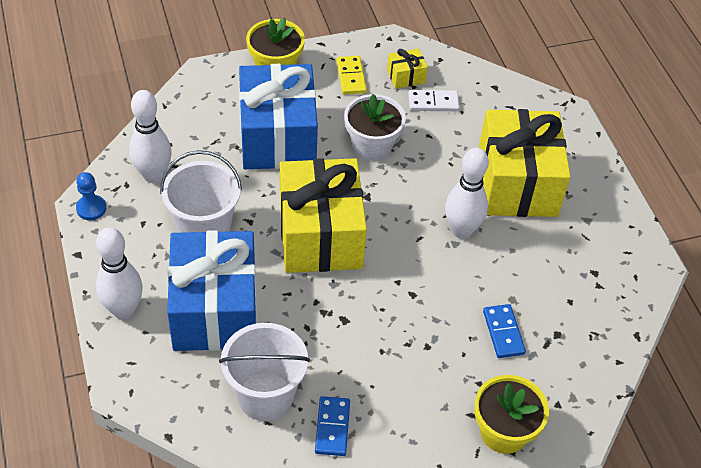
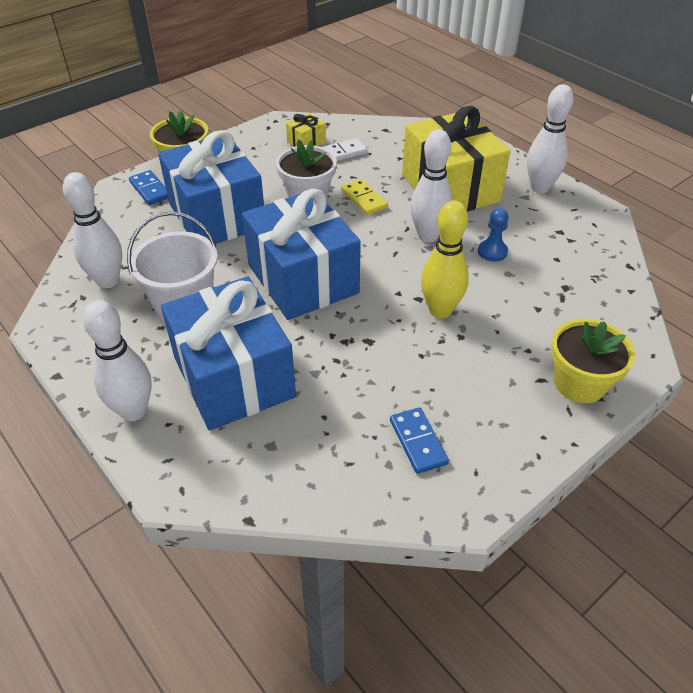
camera: 20 degrees left, 5 degrees down
(91, 208) = (53, 329): blue pawn -> blue pawn (492, 252)
(265, 396) = (332, 438): white bucket -> none
(320, 235) = (303, 279): yellow gift -> blue gift
(351, 77) = (258, 155): yellow domino -> yellow domino (364, 199)
(425, 314) = (440, 310): none -> yellow bowling pin
(503, 332) = (519, 302): blue domino -> blue domino (150, 190)
(609, 214) = (540, 187): none -> white bowling pin

